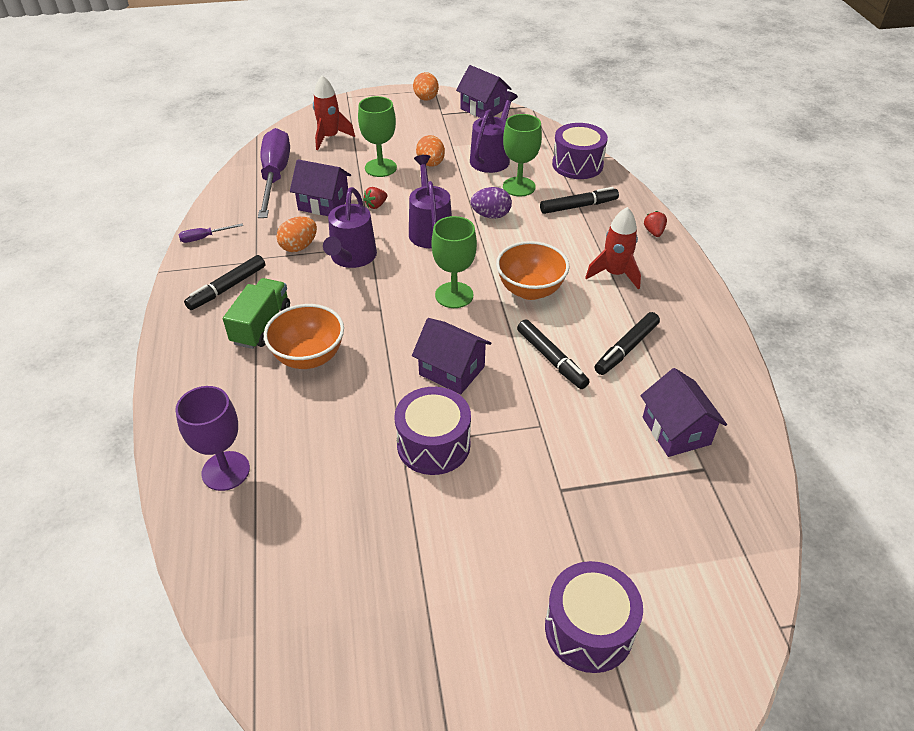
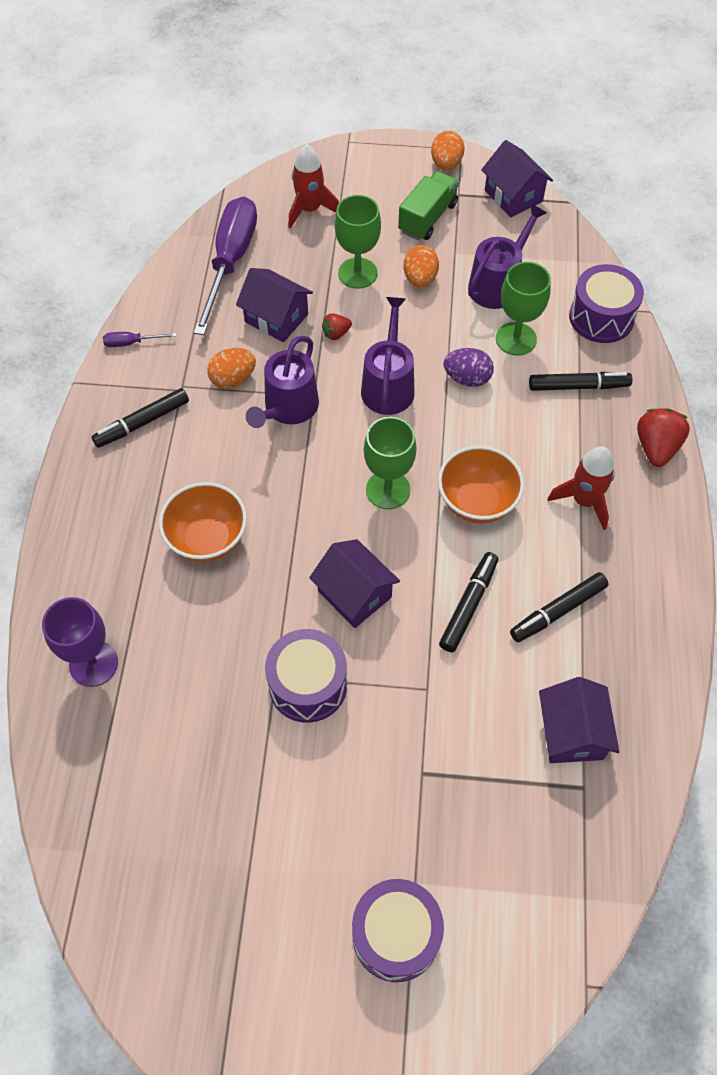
camera: 15 degrees right, 15 degrees up
(261, 325) = (167, 484): green truck -> green truck (427, 218)
(551, 359) = (468, 605): black marker -> black marker turned 135 degrees counterclockwise
(654, 232) = (656, 447): red strawberry -> red strawberry, size x1.79

